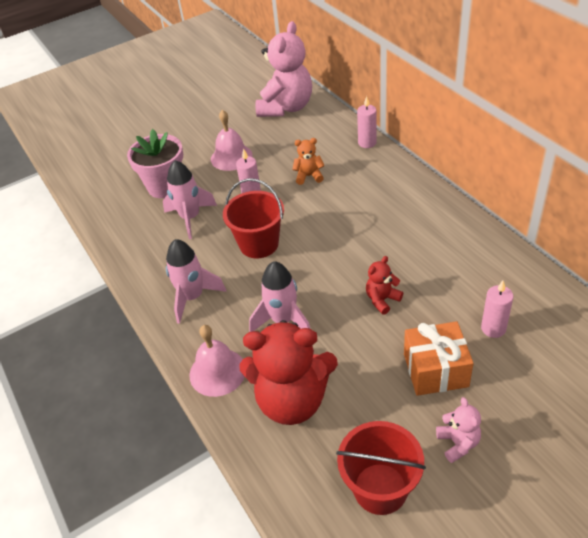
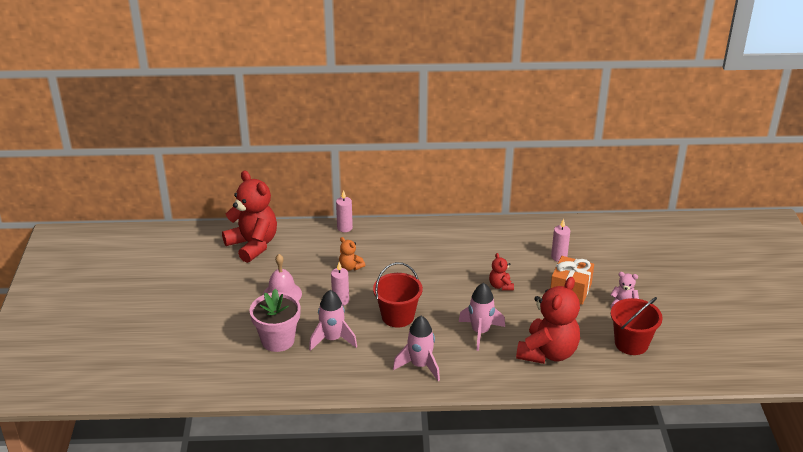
camera: 65 degrees left, 10 degrees down
(217, 372) = (499, 376): pink bell -> none
(286, 107) = (253, 245): pink teddy bear -> red teddy bear
(309, 176) = (350, 267): orange teddy bear -> orange teddy bear turned 75 degrees counterclockwise

